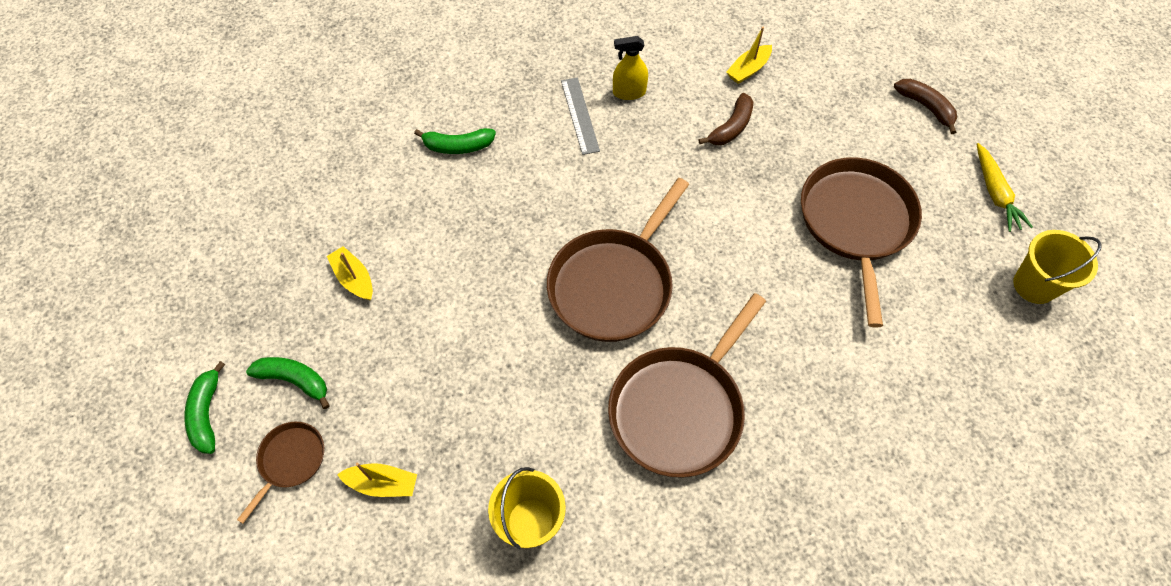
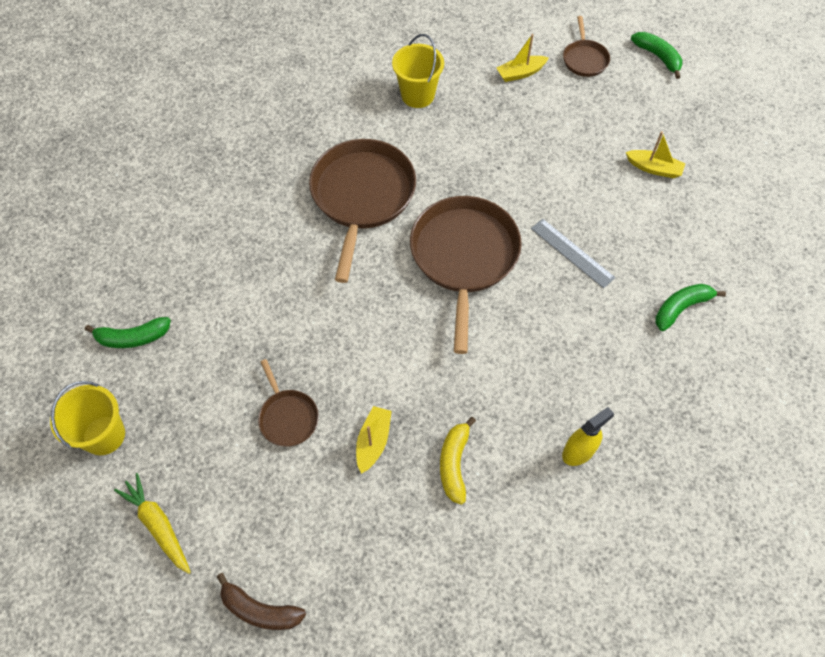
camera: 150 degrees right, 0 degrees up
(294, 380) = (626, 95): green banana -> green banana (133, 338)
(579, 115) = (605, 397): grey ruler -> grey ruler (572, 253)
(731, 127) = (454, 464): brown banana -> yellow banana
(748, 69) = (477, 554): yellow boat -> yellow boat (373, 442)
(856, 222) = (288, 417): brown pan -> brown pan, size x0.49

